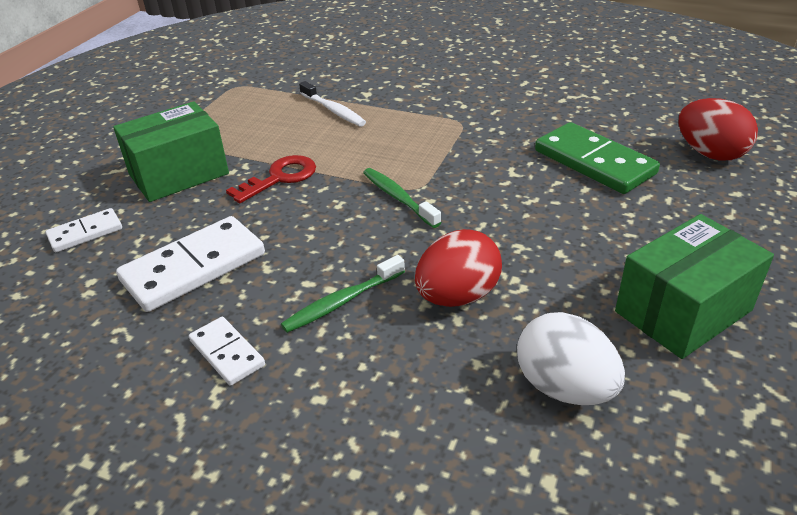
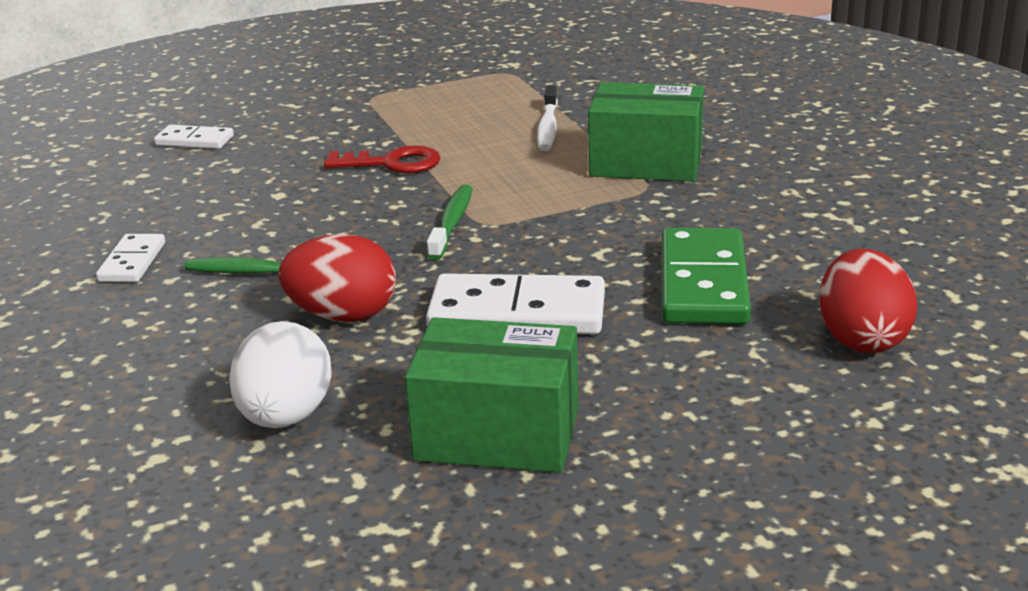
camera: 45 degrees right, 10 degrees down
(179, 174) = (327, 127): green box -> green box (646, 163)
(194, 268) = (214, 198): white domino -> white domino (517, 313)

